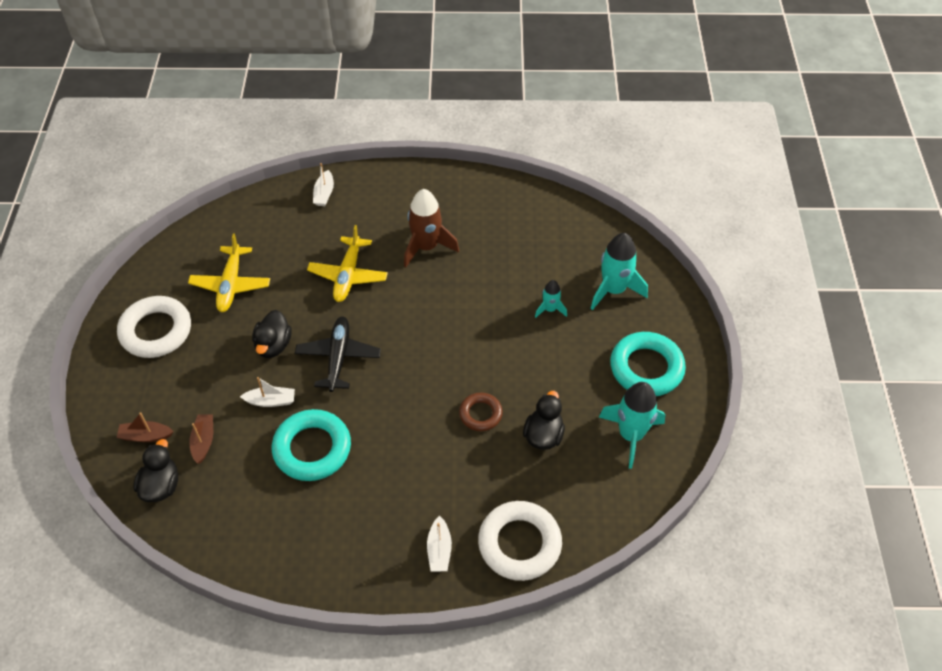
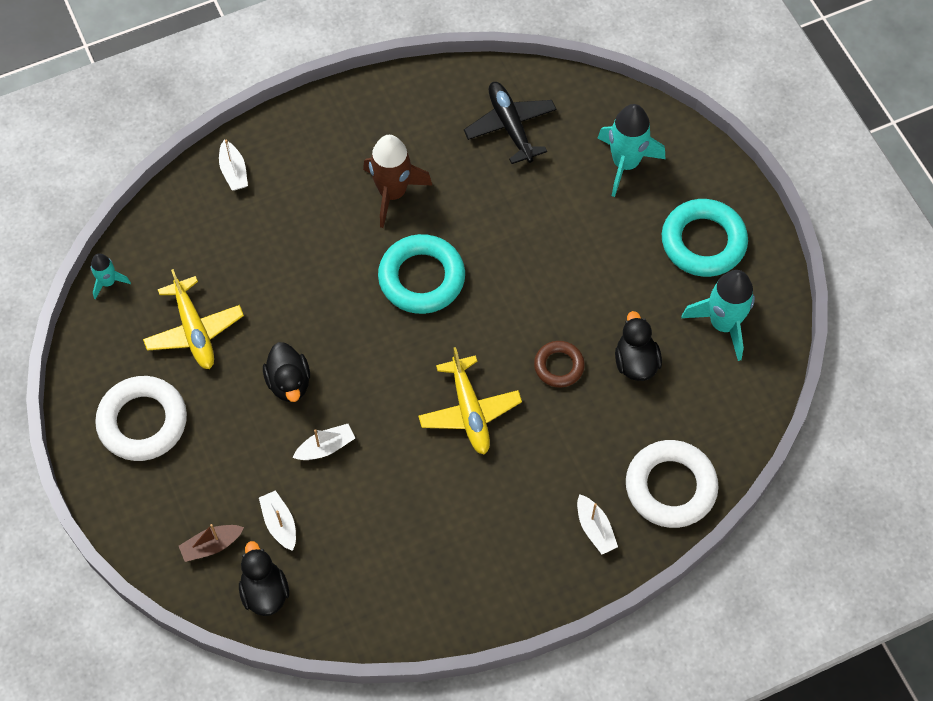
camera: 25 degrees left, 10 degrees up
(203, 441) = (279, 523): brown boat -> white boat
(312, 449) = (403, 481): turquoise ring -> turquoise ring (421, 278)
(338, 357) = (370, 366): black plane -> black plane (510, 126)
(348, 275) = (323, 264): yellow plane -> yellow plane (469, 411)
(550, 309) = (569, 214): turquoise rocket -> turquoise rocket (108, 282)

